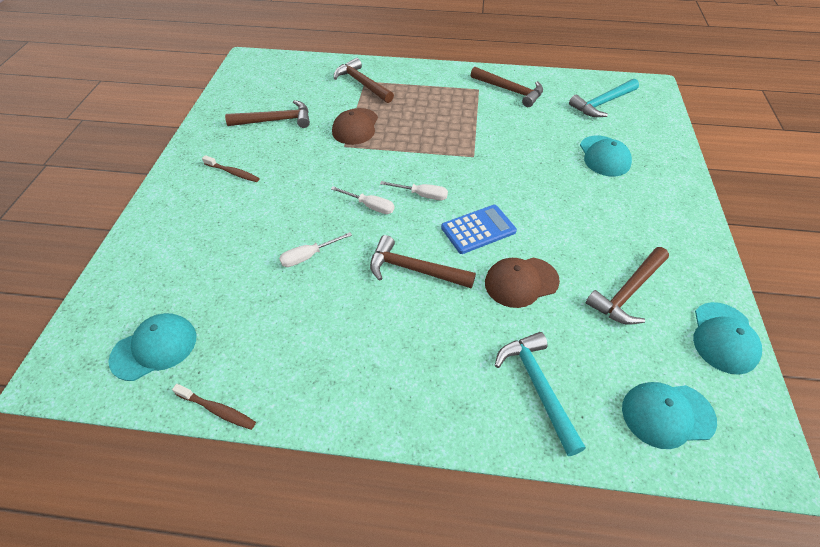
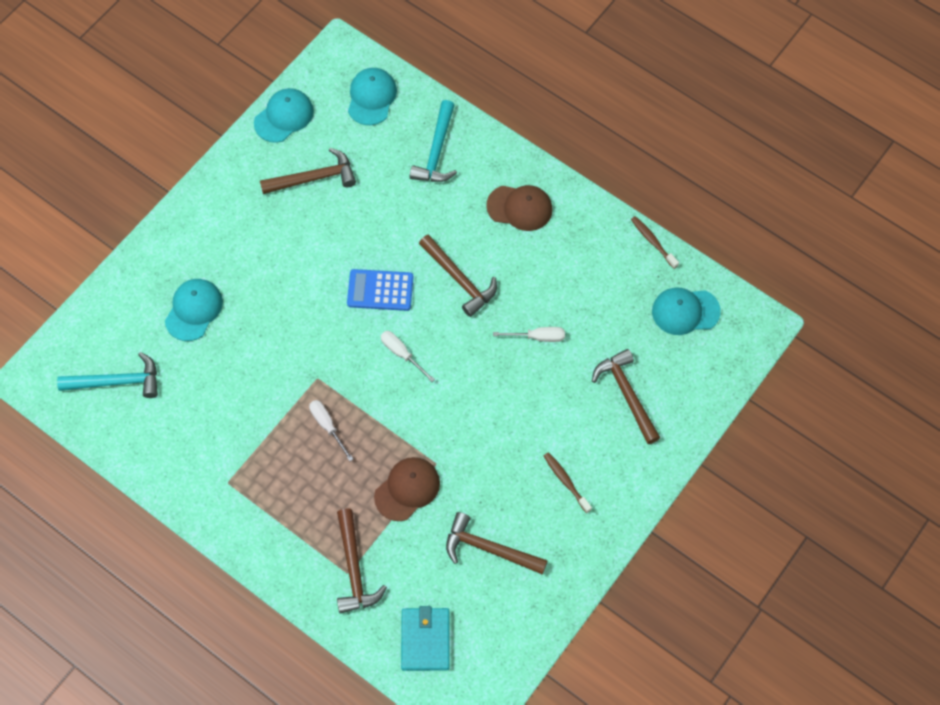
camera: 150 degrees left, 15 degrees up
(294, 73) = (425, 640): none -> turquoise wallet
(370, 206) = (456, 366): white screwdriver -> white screwdriver (327, 426)
(509, 90) = (195, 459): brown hammer -> brown hammer (627, 395)
(521, 282) = (385, 226): brown cap -> brown cap (520, 208)
(667, 414) = (371, 97): turquoise cap -> turquoise cap turned 105 degrees counterclockwise

